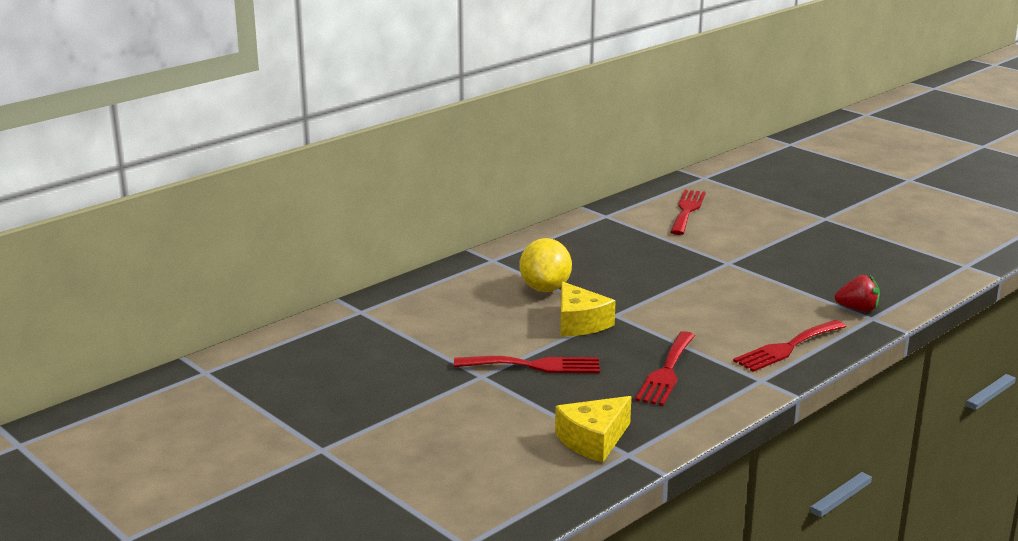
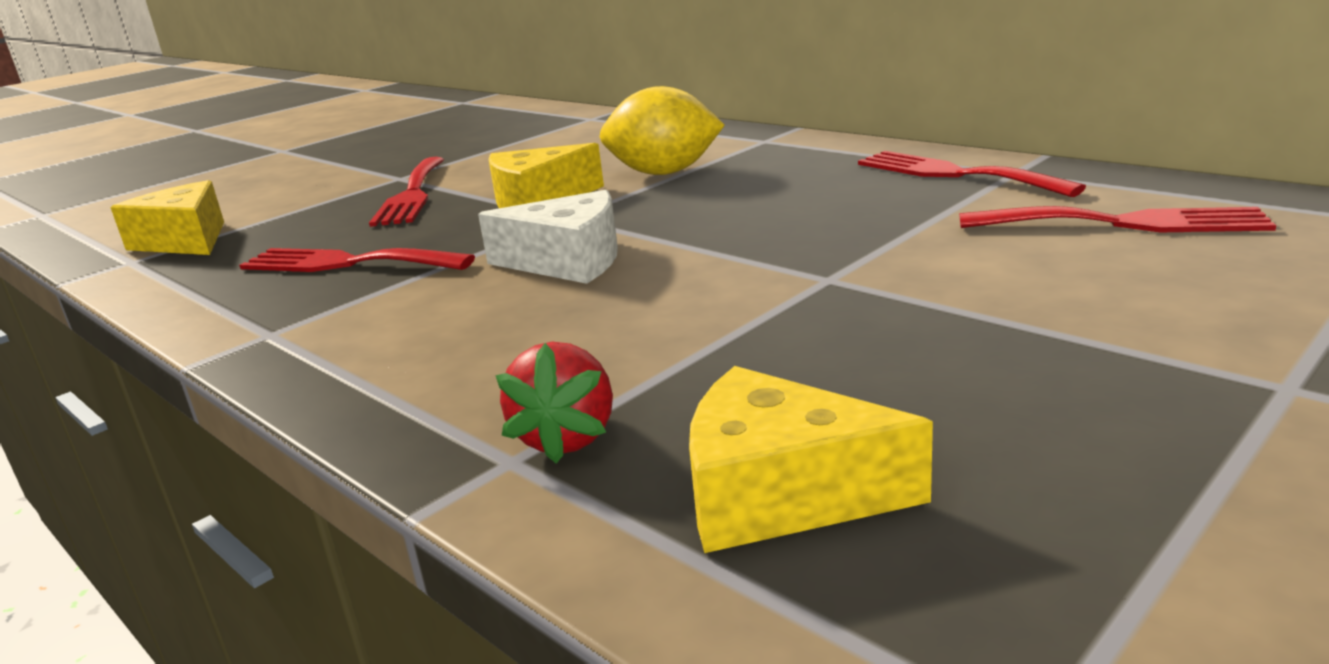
camera: 90 degrees right, 0 degrees up
(688, 312) = (568, 261): none -> white cheese
(787, 347) = (385, 352): red fork -> red fork (954, 174)
(886, 281) = (780, 494): none -> yellow cheese

